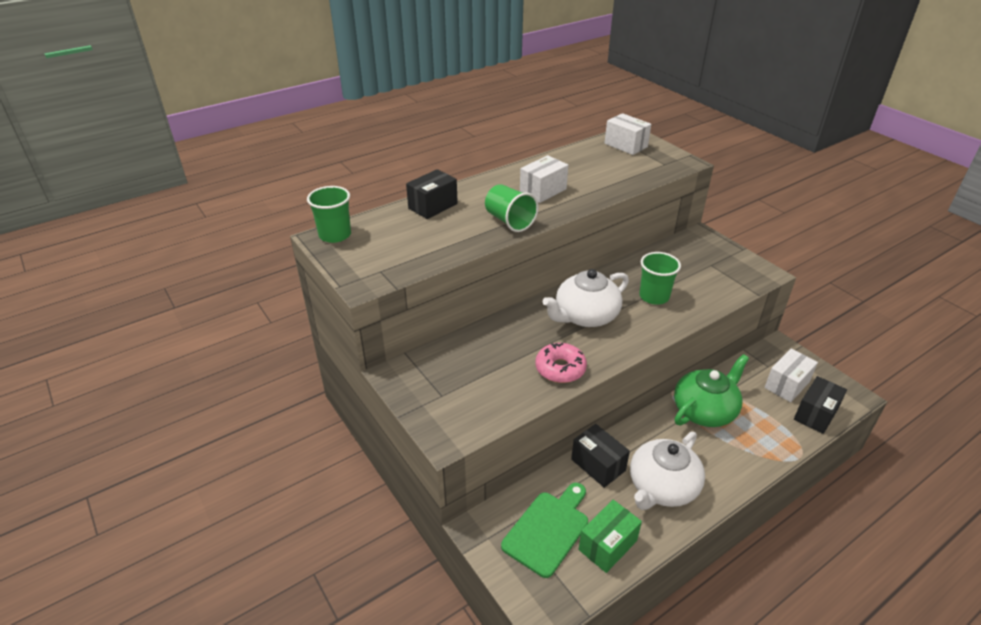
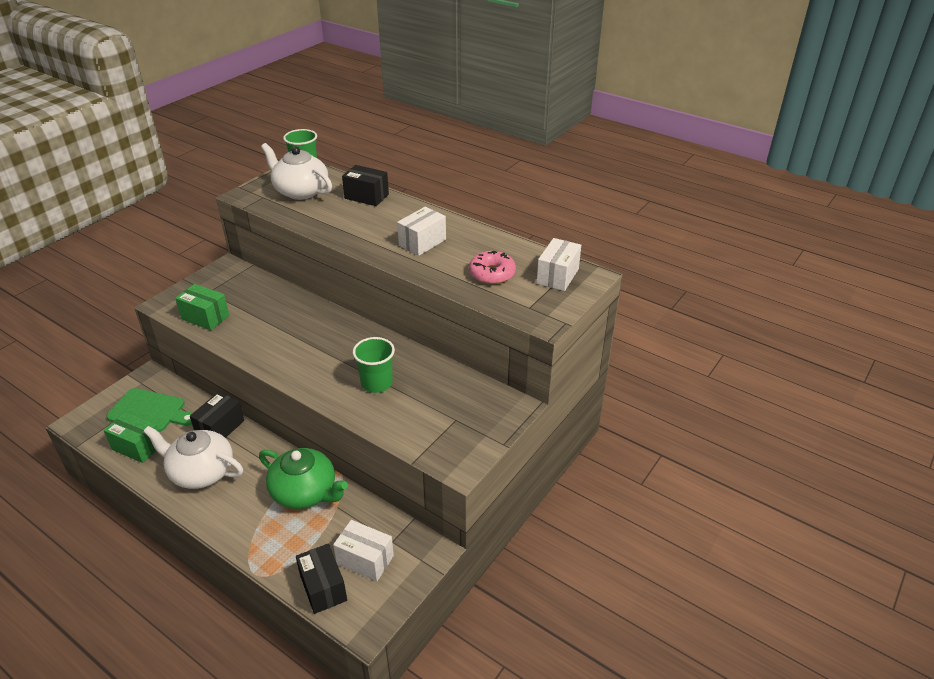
camera: 70 degrees right, 0 degrees up
(496, 402) = (205, 317): none -> green box
(509, 221) = (358, 235): green cup -> none
(543, 191) = (422, 242): white box -> white box turned 75 degrees counterclockwise
(560, 368) = (251, 342): pink donut -> pink donut (492, 274)
(585, 316) = (329, 344): white teapot -> white teapot (300, 191)
(815, 414) = (323, 587): black box -> black box turned 45 degrees clockwise

